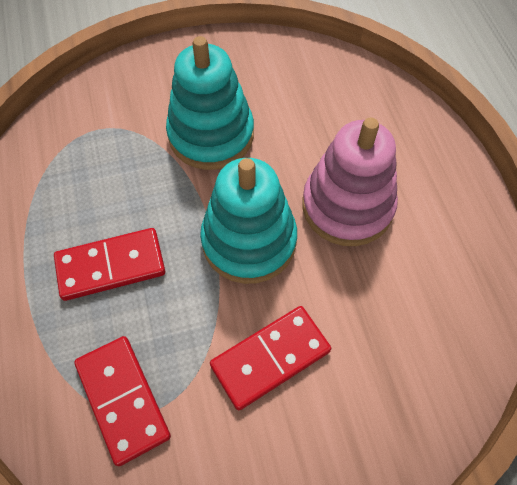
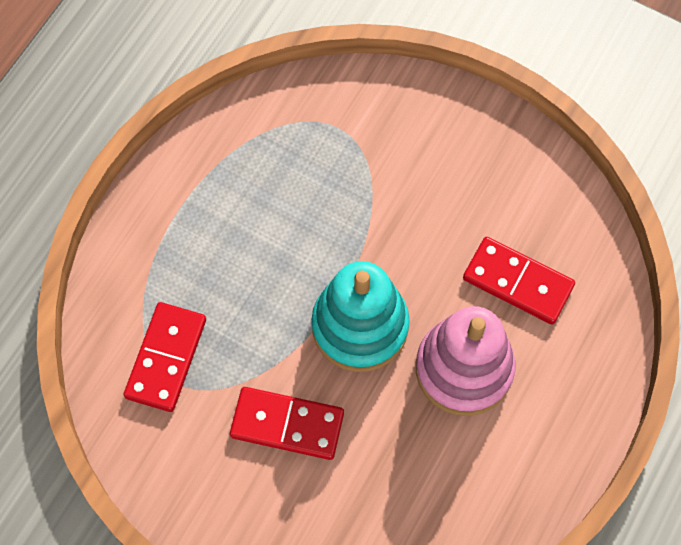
camera: 45 degrees right, 5 degrees up
(111, 266) = (244, 254): red domino -> red domino (518, 282)
(211, 135) = (421, 211): turquoise stacking toy -> none

